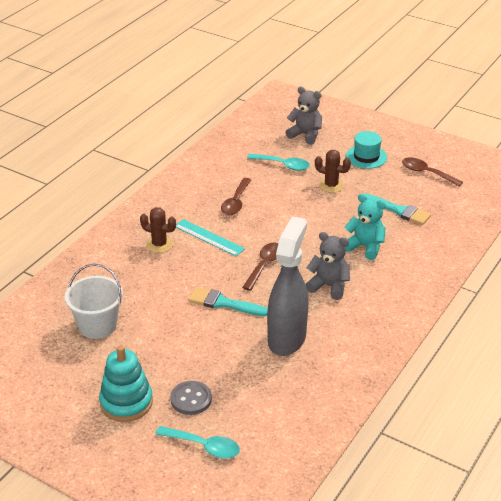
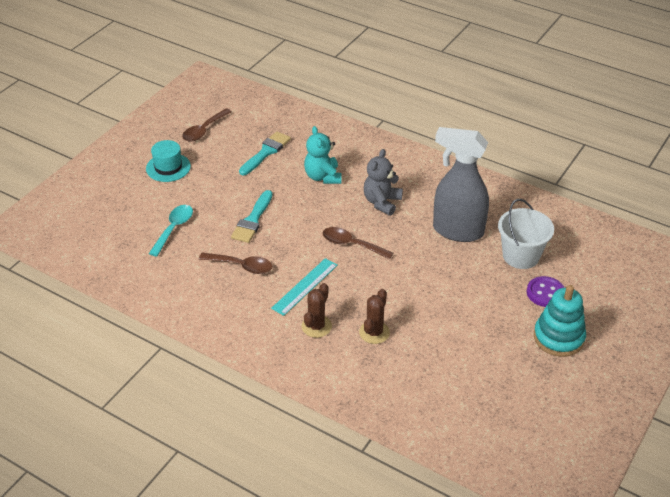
camera: 90 degrees left, 5 degrees up
(97, 325) = (454, 369): white bucket -> white bucket (521, 256)
(191, 399) = (545, 293): grey button -> purple button
(204, 446) = (599, 283): turquoise spoon -> none
(223, 303) = (411, 273): turquoise brush -> turquoise brush (252, 220)
(305, 135) = (115, 210): grey teddy bear -> none
(331, 185) = (218, 194): brown cactus -> brown cactus (374, 332)
(365, 247) = (323, 177): turquoise teddy bear -> turquoise teddy bear turned 45 degrees counterclockwise

